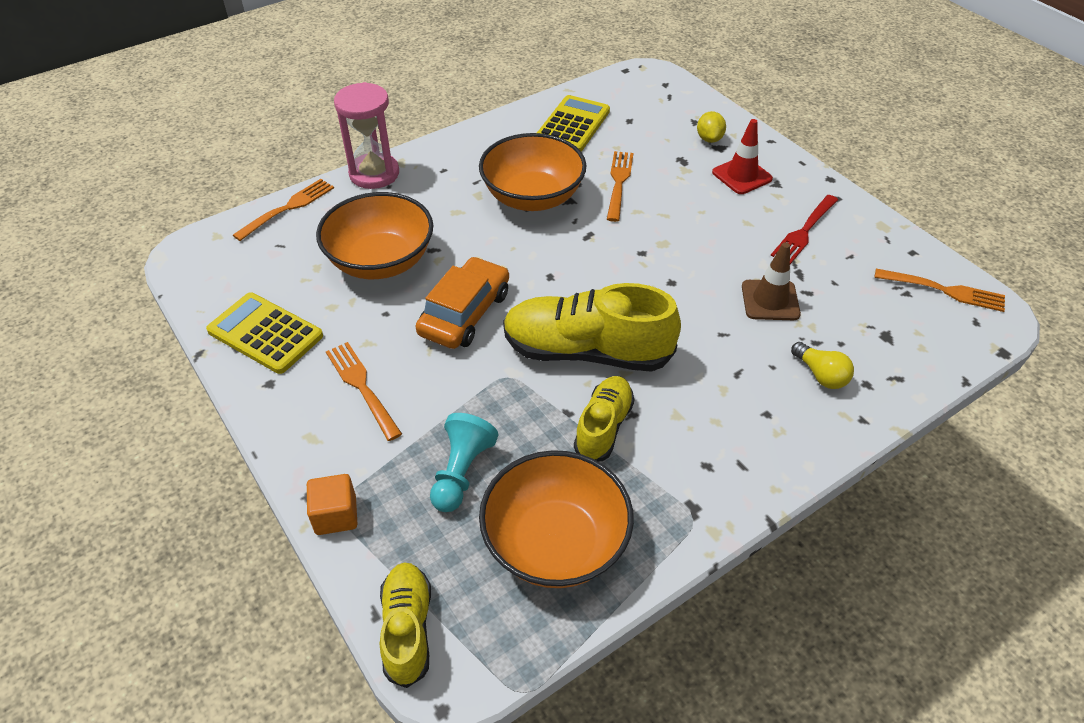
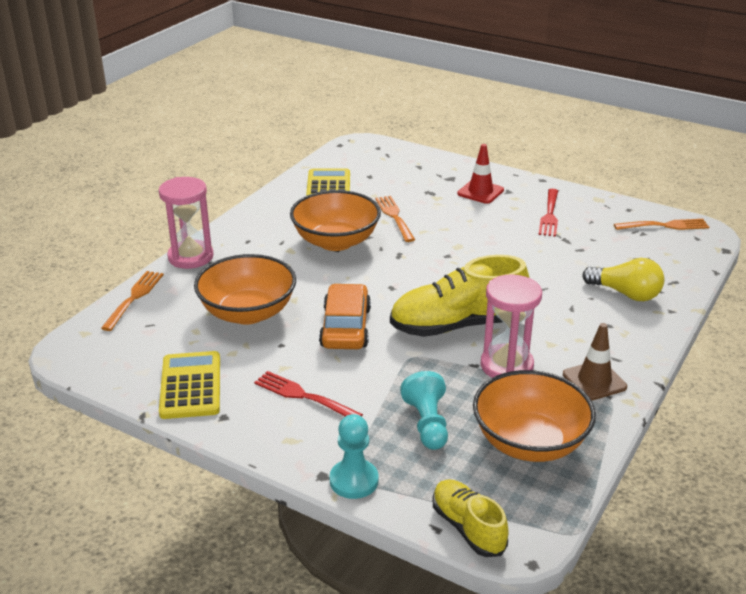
camera: 25 degrees left, 15 degrees down
(265, 333) = (190, 386): yellow calculator -> yellow calculator turned 75 degrees clockwise
(336, 515) = (354, 480): orange cube -> turquoise pawn
(362, 387) = (304, 396): orange fork -> red fork
(603, 427) = (506, 366): yellow shoe -> pink hourglass
(709, 139) = (439, 175): yellow lemon -> none
(770, 300) = (559, 260): brown traffic cone -> brown traffic cone (594, 381)
(820, 375) = (625, 293): yellow light bulb -> yellow light bulb, size x1.50

